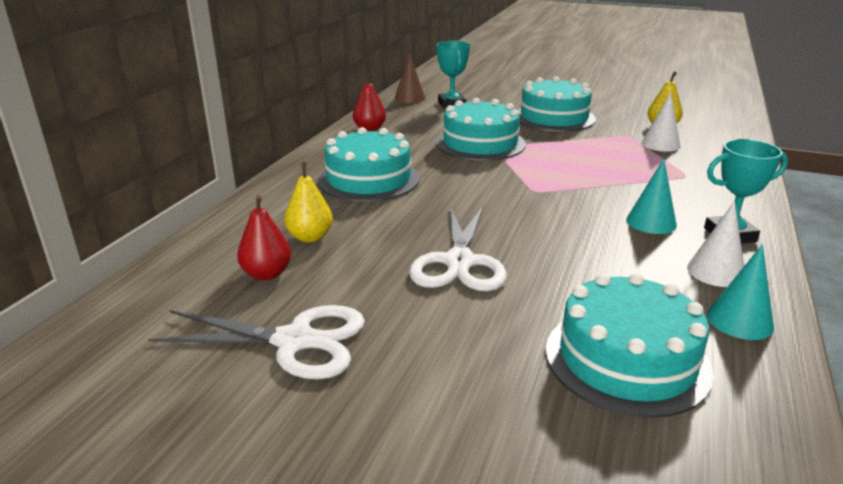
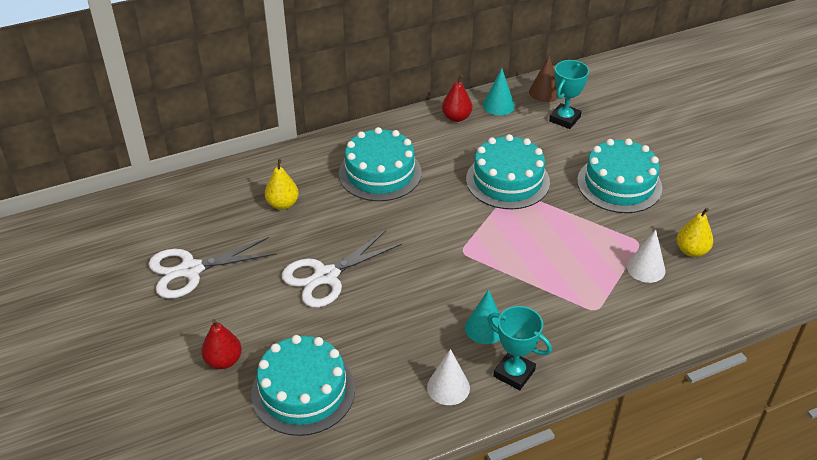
camera: 45 degrees right, 15 degrees up
(267, 274) = (230, 218): red pear -> red pear (223, 361)
(295, 341) = (190, 270): white scissors -> white scissors turned 105 degrees clockwise
(739, 320) = (396, 420): turquoise cone -> turquoise cone (498, 105)

